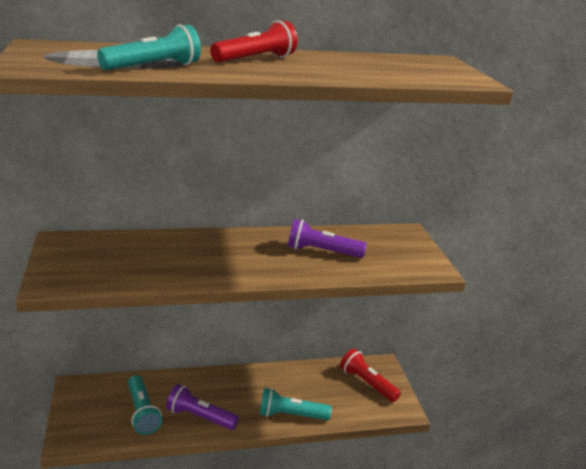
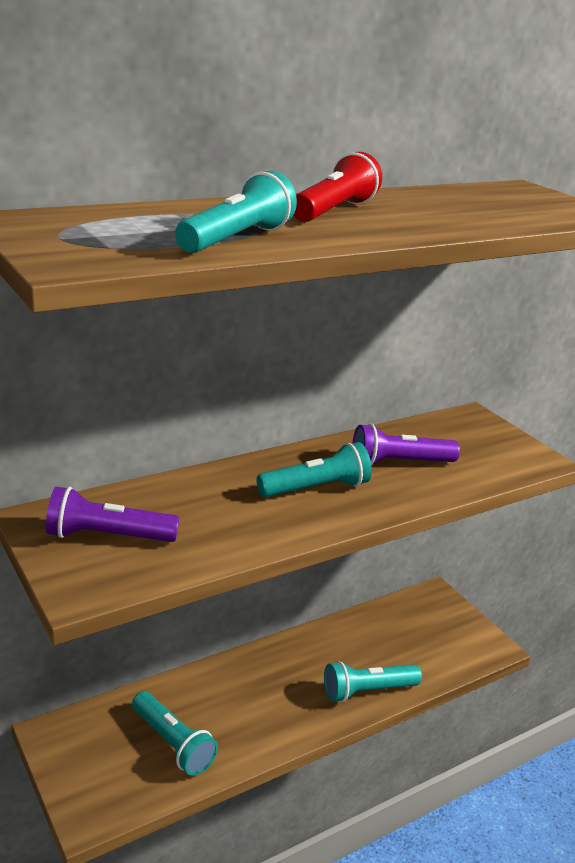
camera: 20 degrees left, 0 degrees up
(200, 417) = (254, 727): purple flashlight -> purple flashlight (107, 536)
(248, 256) = (316, 488): none -> turquoise flashlight
(367, 383) = (432, 623): red flashlight -> none

